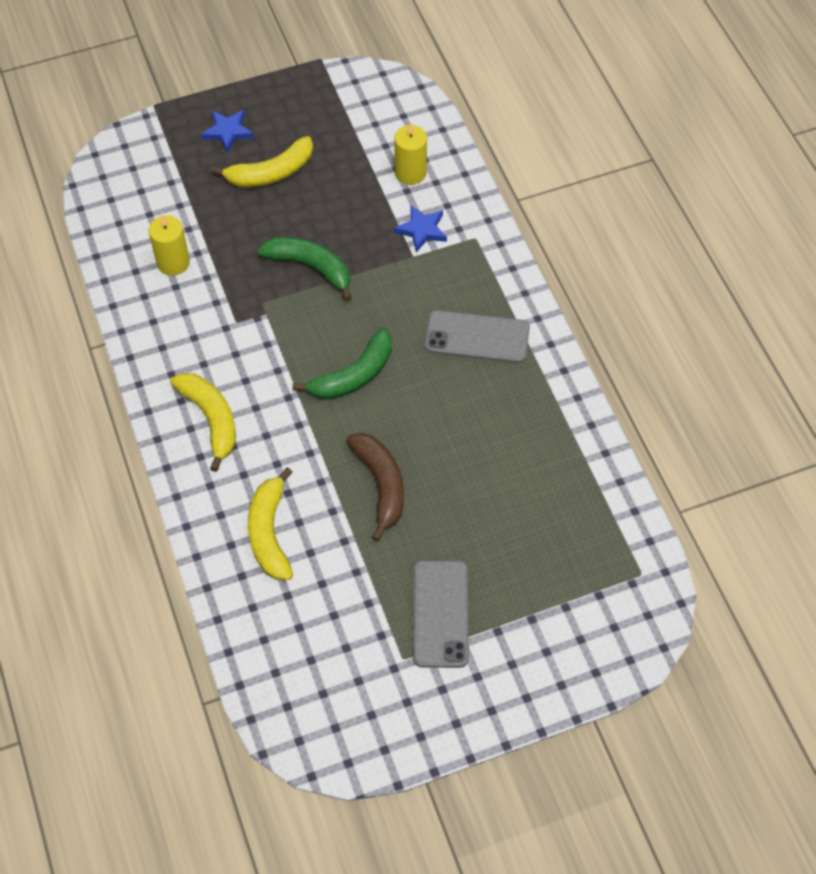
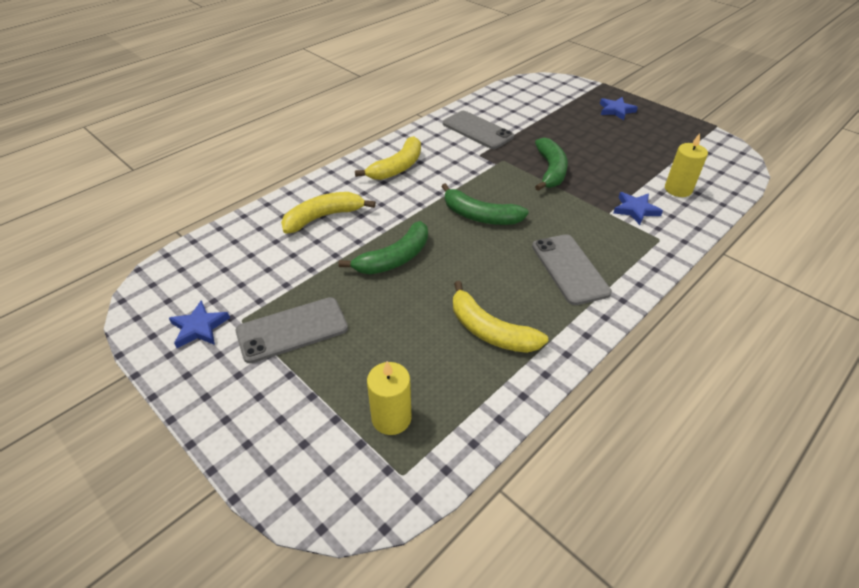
camera: 65 degrees right, 15 degrees down
(173, 262) = (501, 120): yellow candle -> yellow candle (391, 418)
(180, 298) = (477, 130): none -> grey phone
(271, 173) = (605, 134): yellow banana -> yellow banana (490, 331)
(381, 485) = (394, 258): brown banana -> green banana
(395, 701) = (199, 327): none -> blue star

